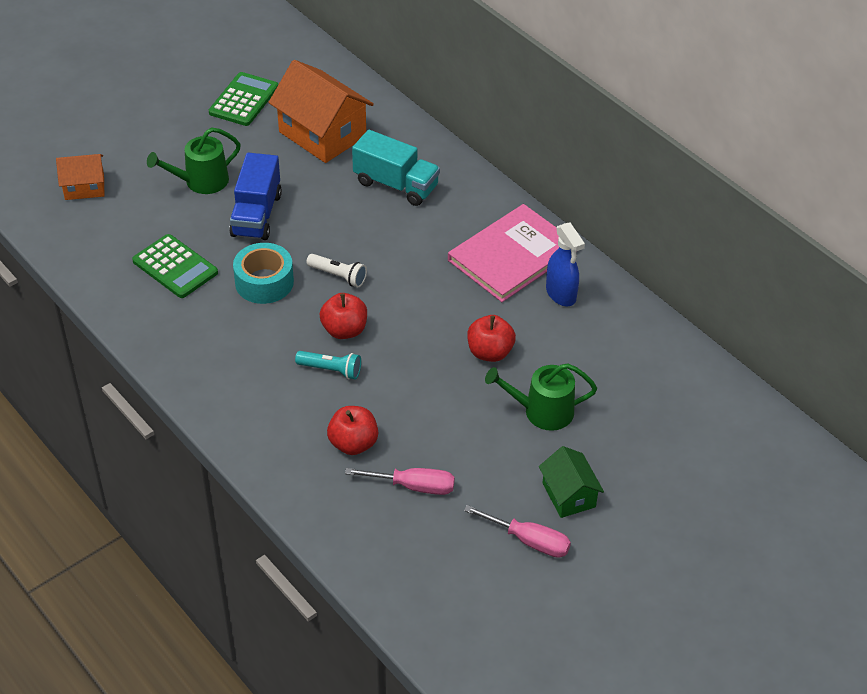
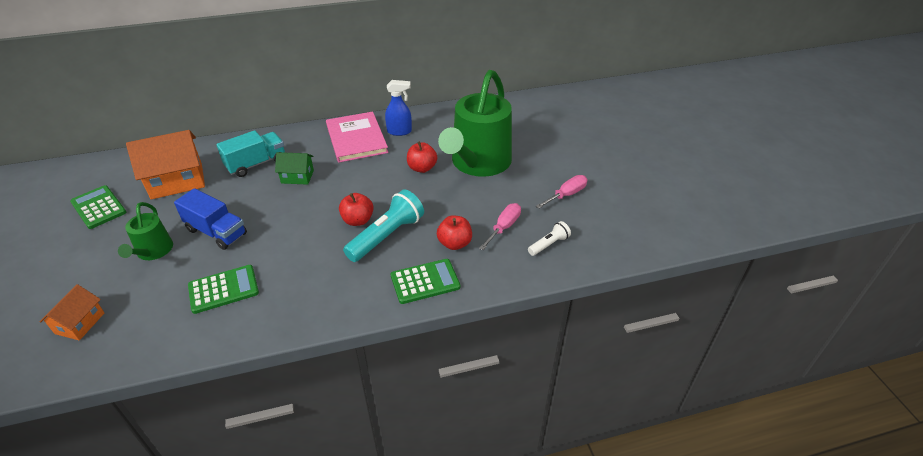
camera: 65 degrees left, 5 degrees down
(264, 282) = (283, 246): turquoise tape -> none
(270, 438) = (425, 282): none -> green calculator
(331, 370) = (387, 236): turquoise flashlight -> turquoise flashlight, size x1.91
(338, 276) = (309, 210): white flashlight -> white flashlight (549, 244)
(542, 411) = (478, 163): green watering can -> green watering can, size x2.06
(568, 495) = (542, 171): green house -> green house (297, 176)

